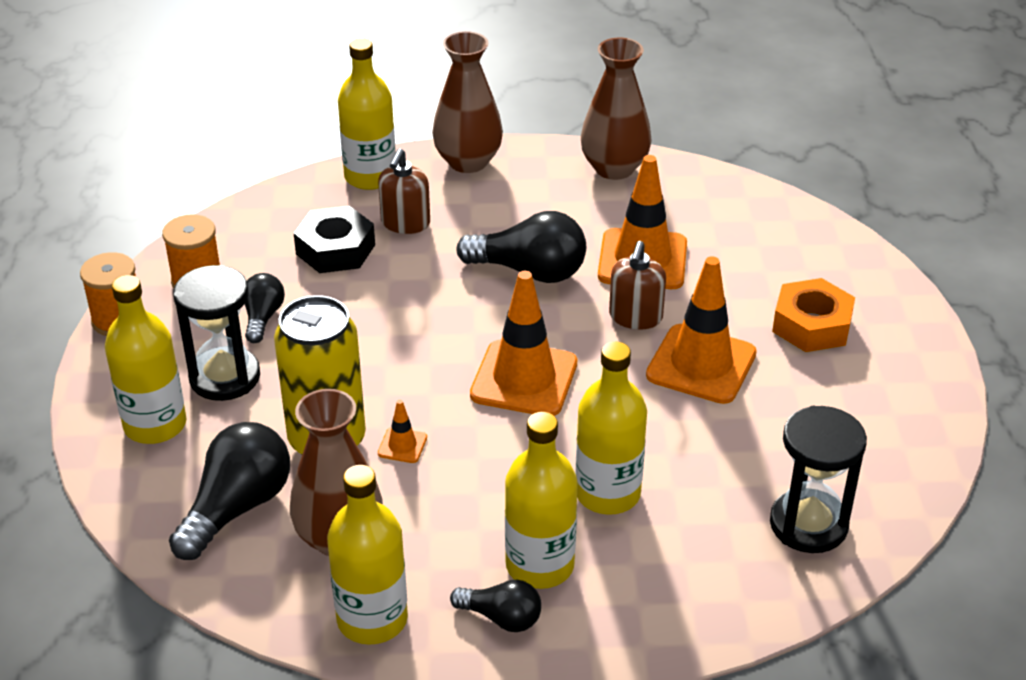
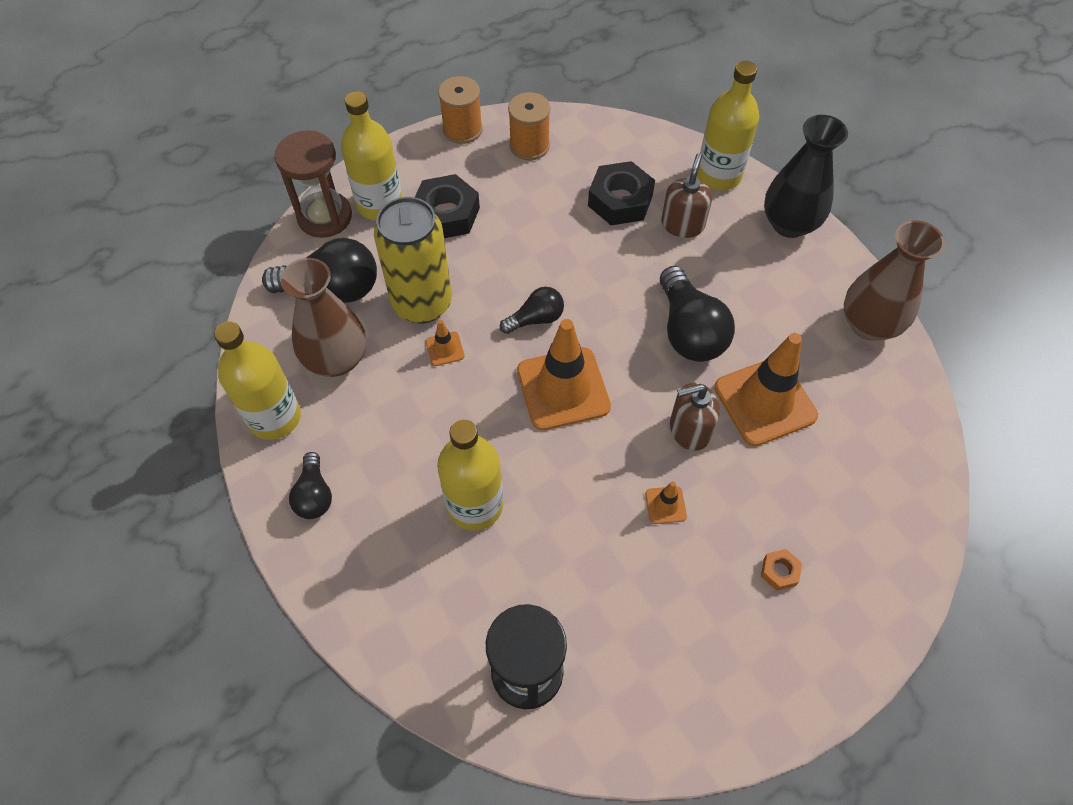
camera: 60 degrees right, 20 degrees up
(124, 478) = (325, 217): none -> brown hourglass
(225, 377) = (446, 214): black hourglass -> black nut
(263, 317) = (518, 201): black light bulb -> black light bulb (536, 319)
(405, 223) = (682, 224): brown soap dispenser -> brown soap dispenser turned 120 degrees clockwise
(468, 161) = (789, 224): brown vase -> black vase
(539, 565) = (376, 495): yellow bottle -> none
(701, 364) = (665, 505): orange traffic cone -> orange traffic cone, size x0.43
(812, 325) = (779, 571): orange nut -> orange nut, size x0.48

